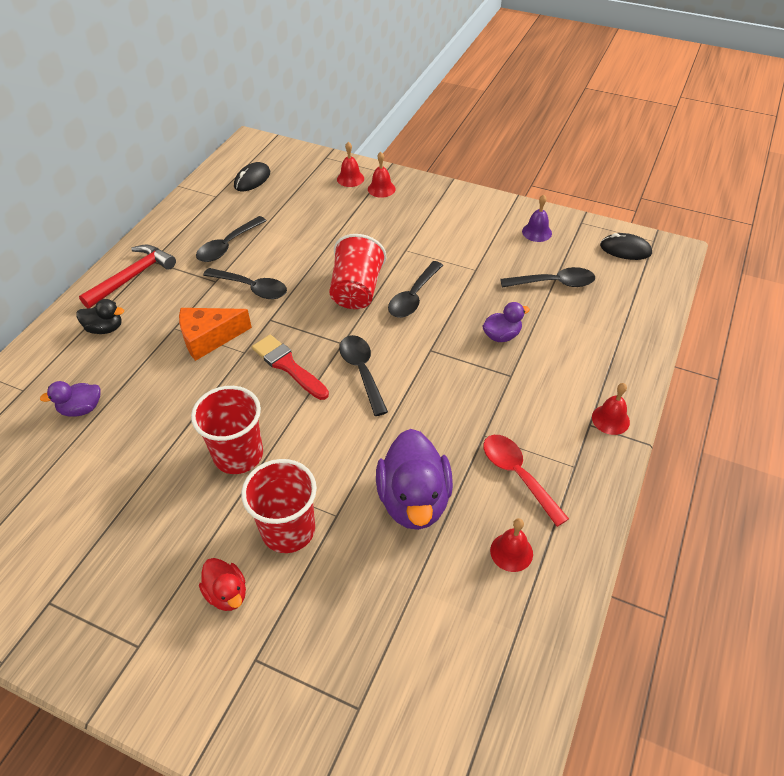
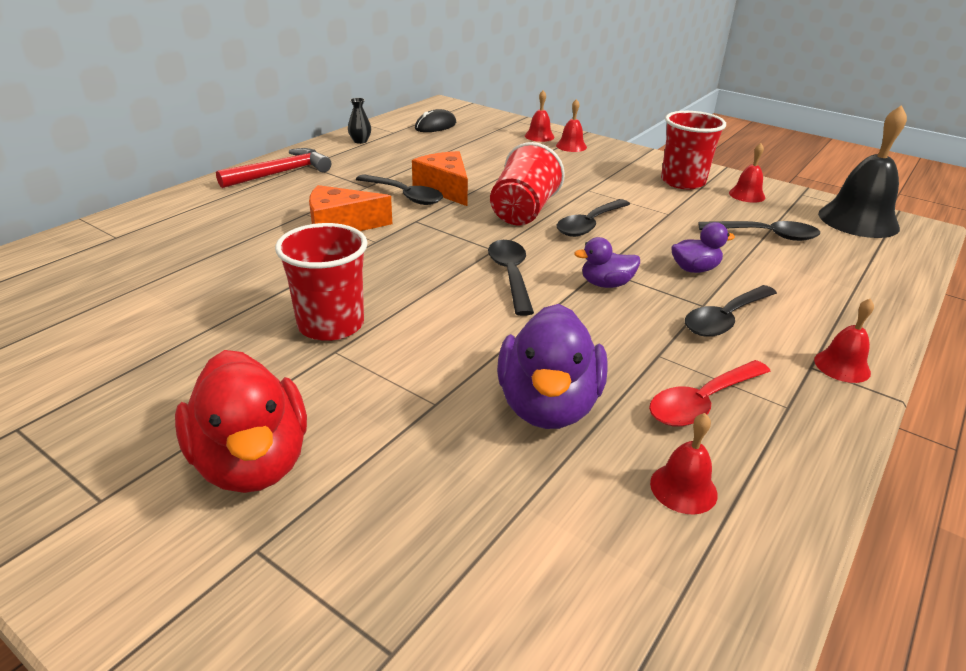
camera: 10 degrees right, 15 degrees down
(81, 409) = (169, 260): purple duck -> purple duck (606, 284)
(105, 328) = (231, 204): black duck -> none
(189, 216) = (360, 141): none -> black vase
(227, 246) = (391, 164): black spoon -> black spoon (725, 319)
(227, 593) = (252, 462): red duck -> red duck, size x1.92
(284, 271) = (445, 188): none -> orange cheese
(288, 366) = (422, 259): red brush -> none
(288, 530) = (364, 408): red cup -> red cup (682, 182)
(517, 475) = (702, 402): red spoon -> red spoon turned 105 degrees counterclockwise
(537, 232) = (747, 195): purple bell -> red bell
(625, 249) = (858, 220): black mouse -> black bell

